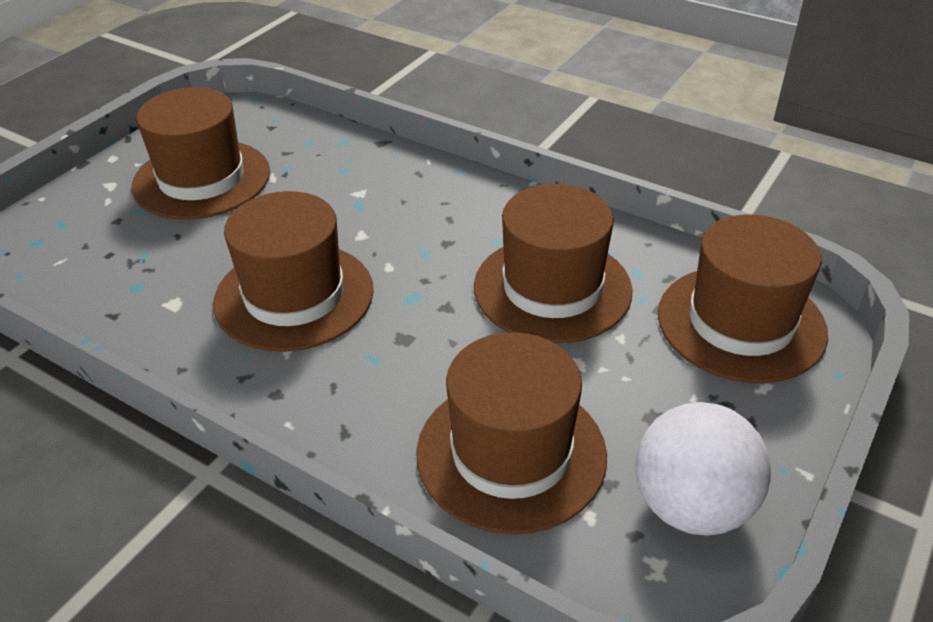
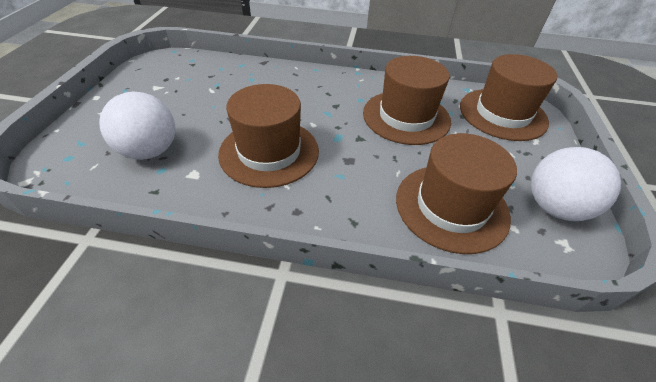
camera: 25 degrees left, 5 degrees up
(137, 256) = (150, 151): none -> white ball
(202, 179) = (166, 98): brown hat -> none

